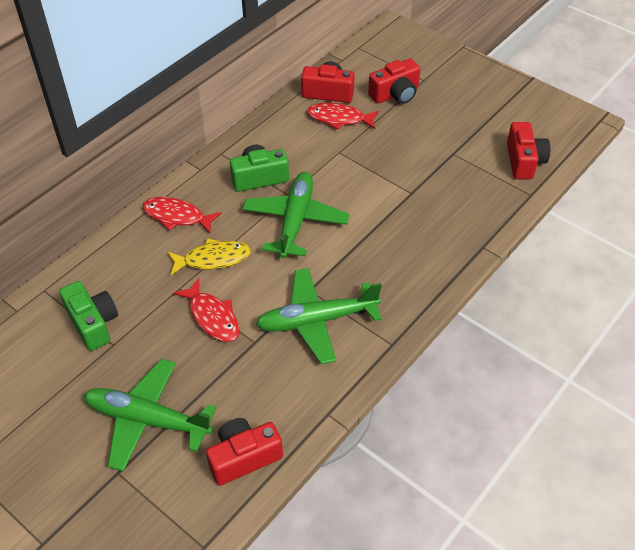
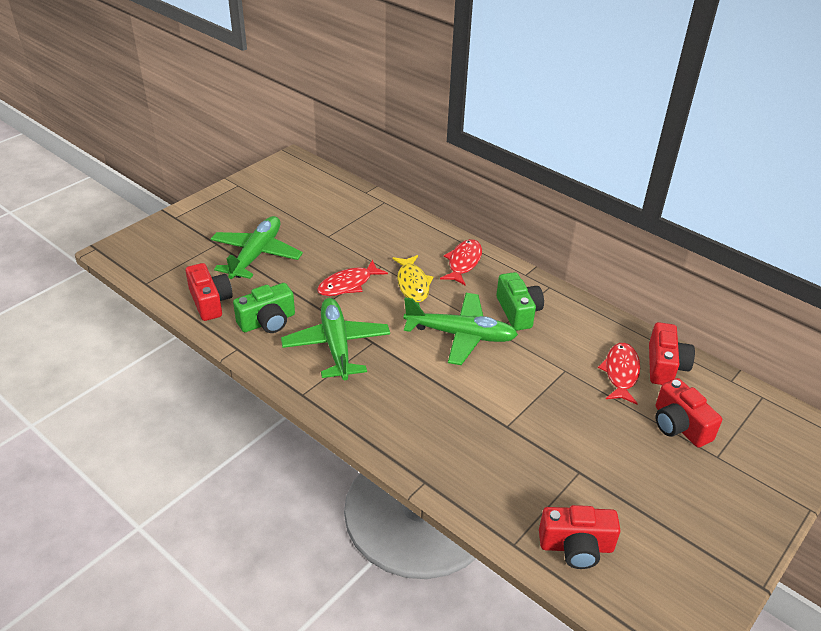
camera: 90 degrees right, 10 degrees down
(93, 323) = (349, 226): green camera -> green camera (267, 321)

